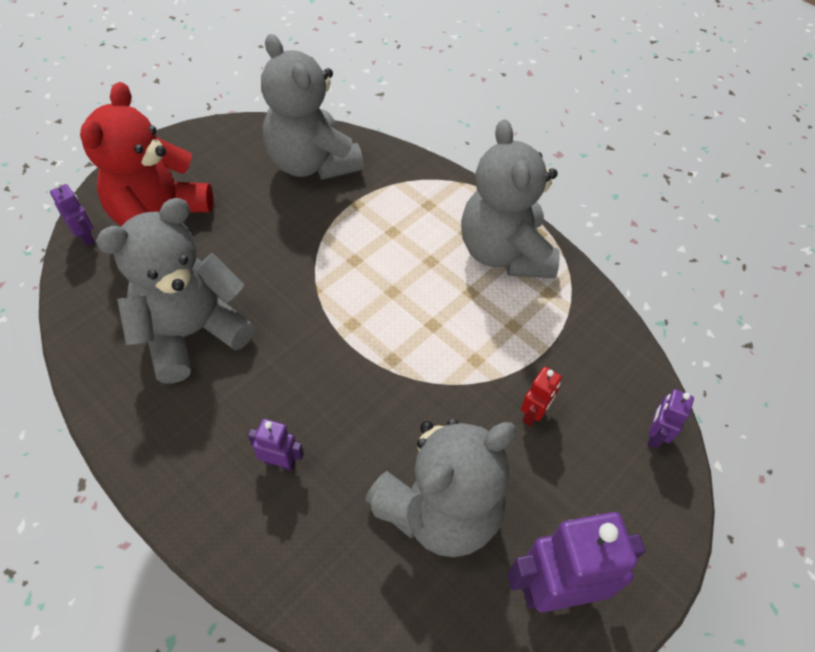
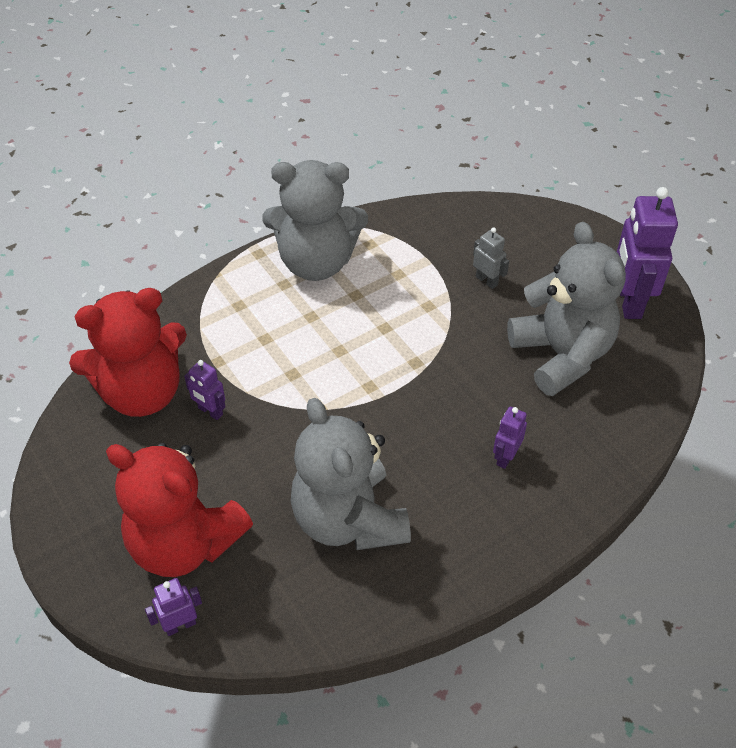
camera: 75 degrees left, 5 degrees down
(312, 163) = (142, 392): grey teddy bear -> red teddy bear
(533, 414) = (487, 281): red robot -> grey robot
(654, 435) = (516, 216): purple robot -> purple robot (210, 411)

